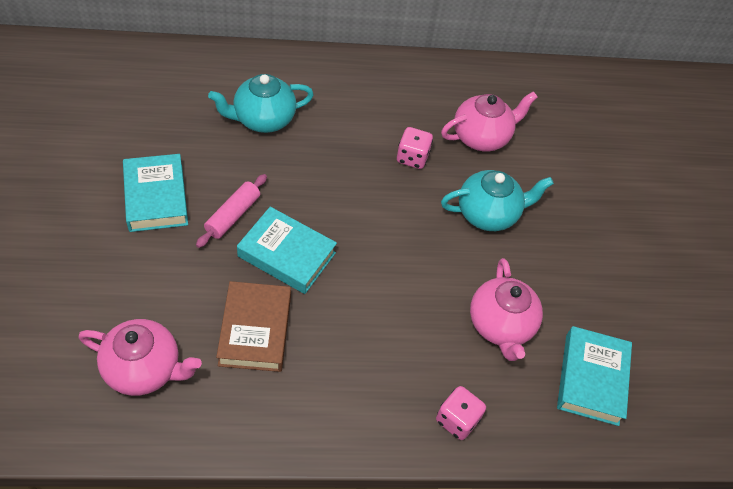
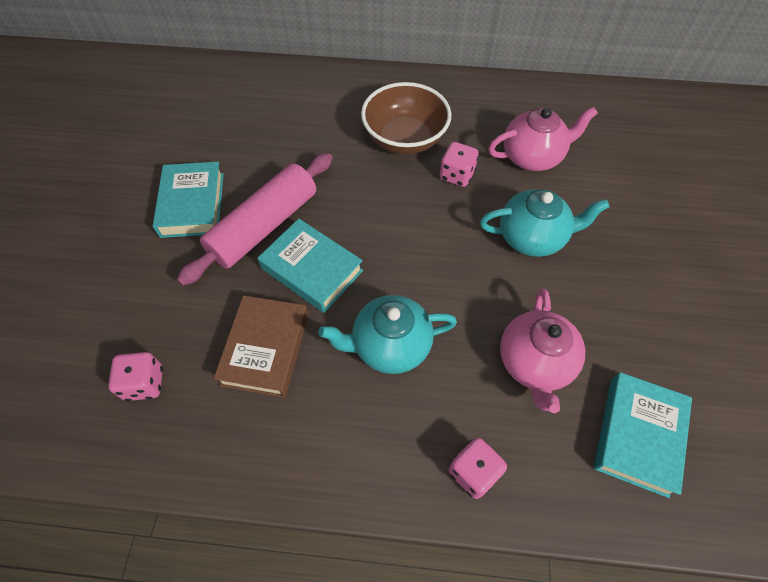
camera: 15 degrees right, 5 degrees up
(144, 369) = (144, 383): pink teapot -> pink dice
(233, 216) = (264, 226): pink rolling pin -> pink rolling pin, size x1.81
(263, 119) = (310, 132): turquoise teapot -> turquoise teapot (389, 346)
(358, 123) = (405, 138): none -> brown bowl

